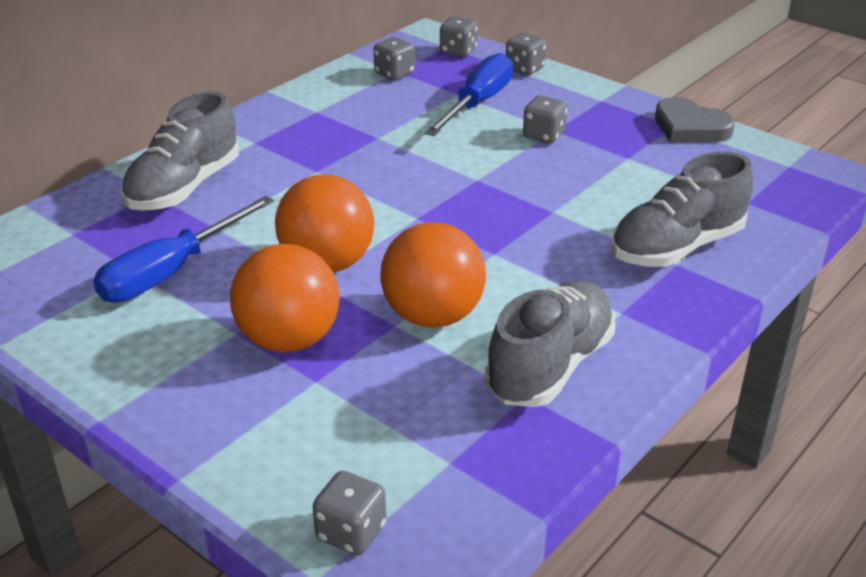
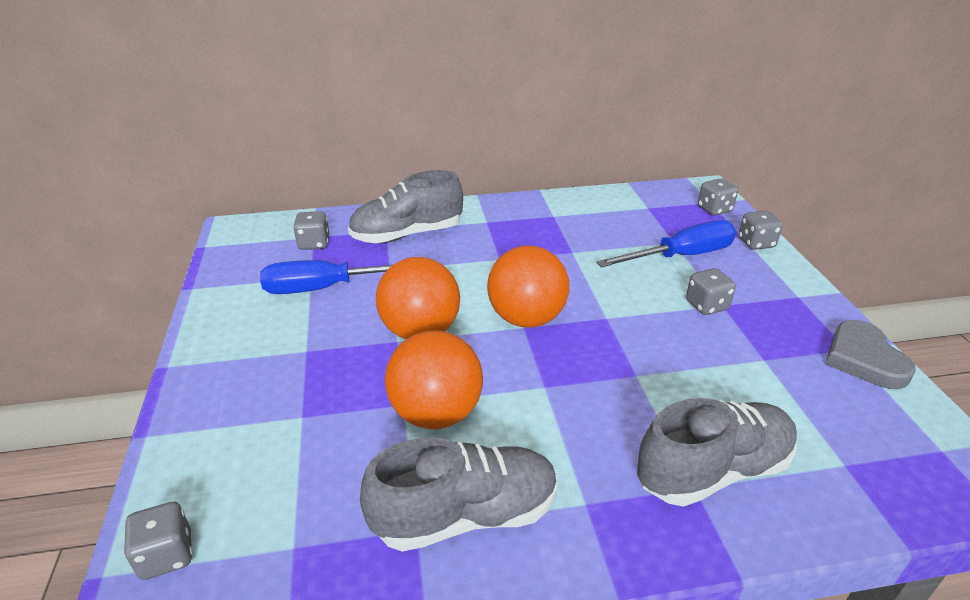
camera: 40 degrees right, 0 degrees up
(289, 339) = (327, 374): orange ball -> orange ball (526, 318)
(394, 74) = (643, 209): grey dice -> grey dice (314, 243)
(676, 247) = (713, 470): grey shoe -> grey shoe turned 150 degrees clockwise

